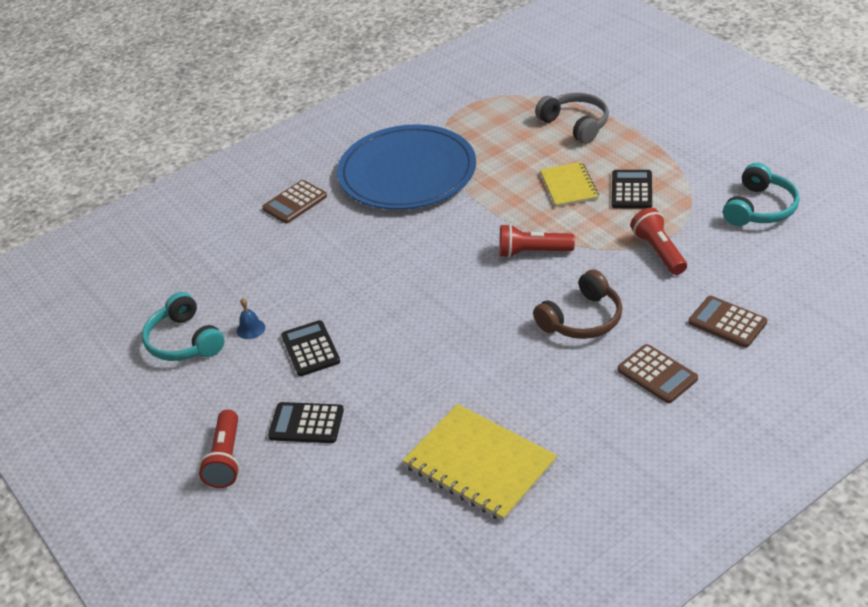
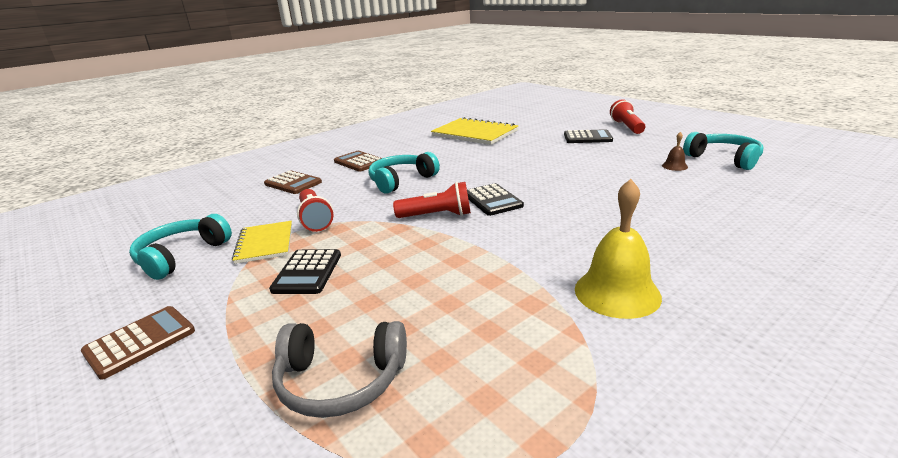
camera: 175 degrees right, 15 degrees down
(251, 329) = (674, 166): blue bell -> brown bell
(295, 202) = (750, 253): brown calculator -> brown calculator (140, 342)
(310, 349) = (613, 160): black calculator -> black calculator (492, 200)
(407, 172) = (617, 292): blue plate -> yellow bell
(569, 186) = (383, 276): yellow notebook -> yellow notebook (265, 243)
(575, 124) = (341, 381): grey headphones -> grey headphones turned 45 degrees counterclockwise
(582, 319) = (401, 180): brown headphones -> turquoise headphones

